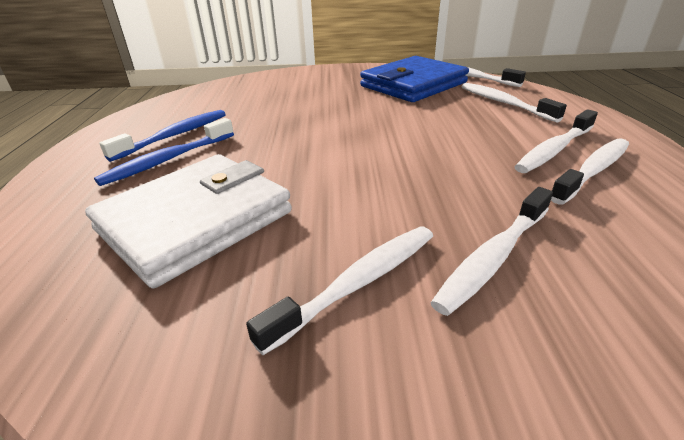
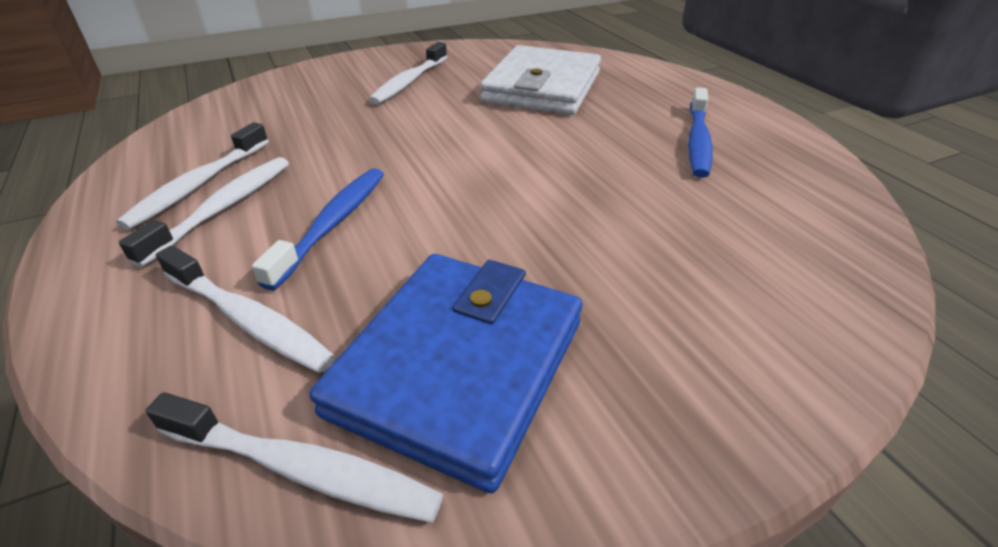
camera: 155 degrees right, 5 degrees up
(168, 160) = (647, 117): blue toothbrush -> blue toothbrush (333, 224)
(493, 257) = (328, 104): white toothbrush -> none

